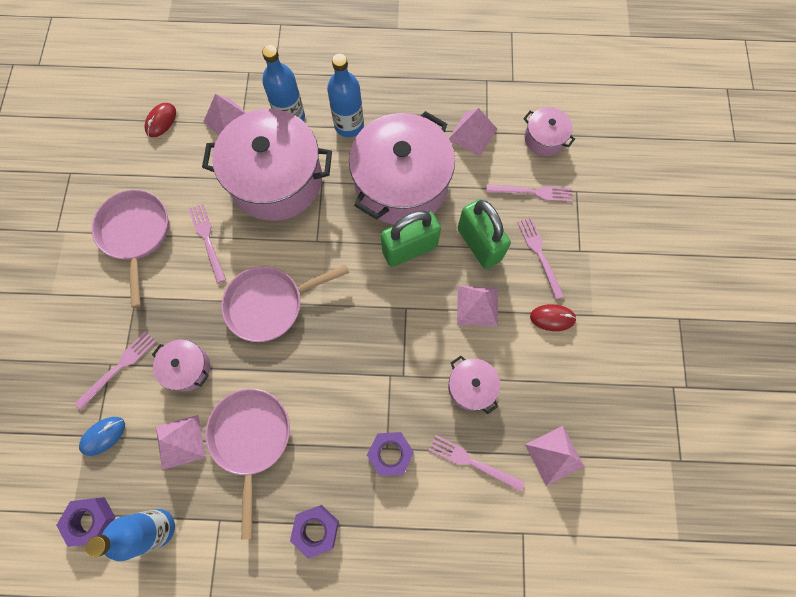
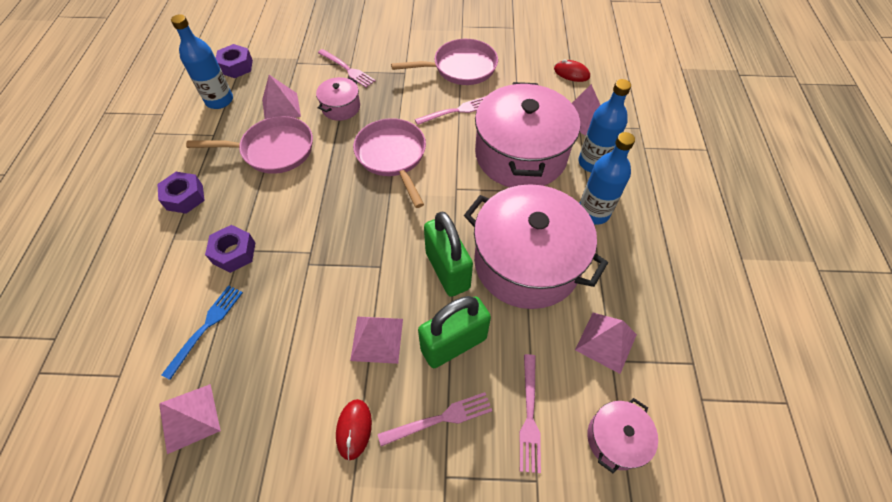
camera: 90 degrees right, 15 degrees down
(103, 436) = (296, 66): blue mouse -> none
(471, 386) = (285, 329): pink pot -> none
(471, 462) = (206, 326): pink fork -> blue fork

